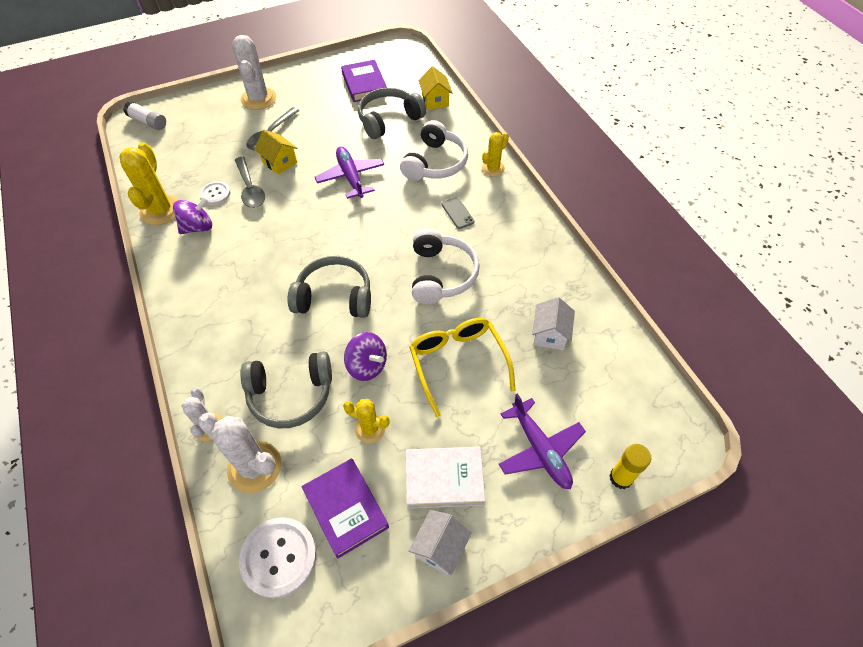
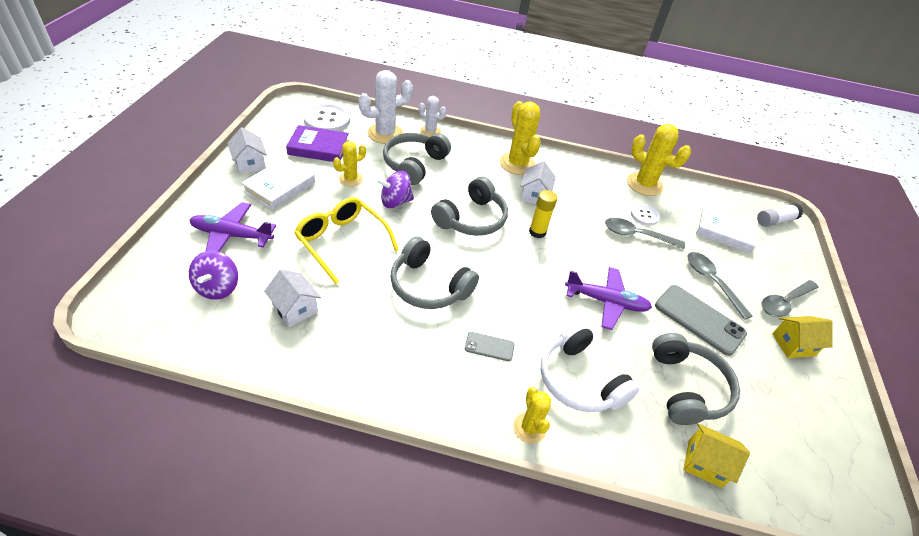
camera: 120 degrees right, 10 degrees down
(194, 144) = (724, 231): none -> white book
(198, 227) = (609, 192): purple spinning top -> purple spinning top (218, 288)
(209, 313) = (517, 164): none -> yellow cactus
(254, 274) = (534, 195): none -> white house
(258, 99) = (784, 303): white cactus -> grey spoon
(279, 162) = (663, 268): yellow house -> yellow house (793, 344)
(320, 130) = (699, 319): none -> grey phone
(364, 84) = (777, 408): purple book -> none
(441, 275) = (429, 285): white headphones -> grey headphones
(458, 363) = (342, 242): yellow glasses -> yellow glasses turned 150 degrees counterclockwise
(621, 478) = (157, 257): yellow glue stick -> yellow glue stick (537, 232)

